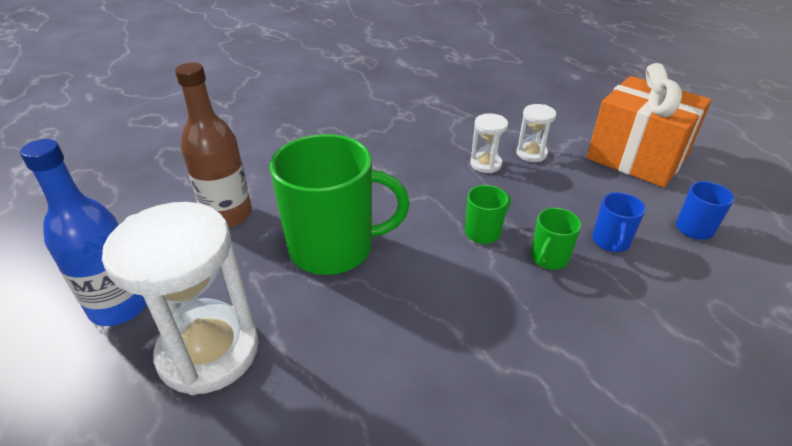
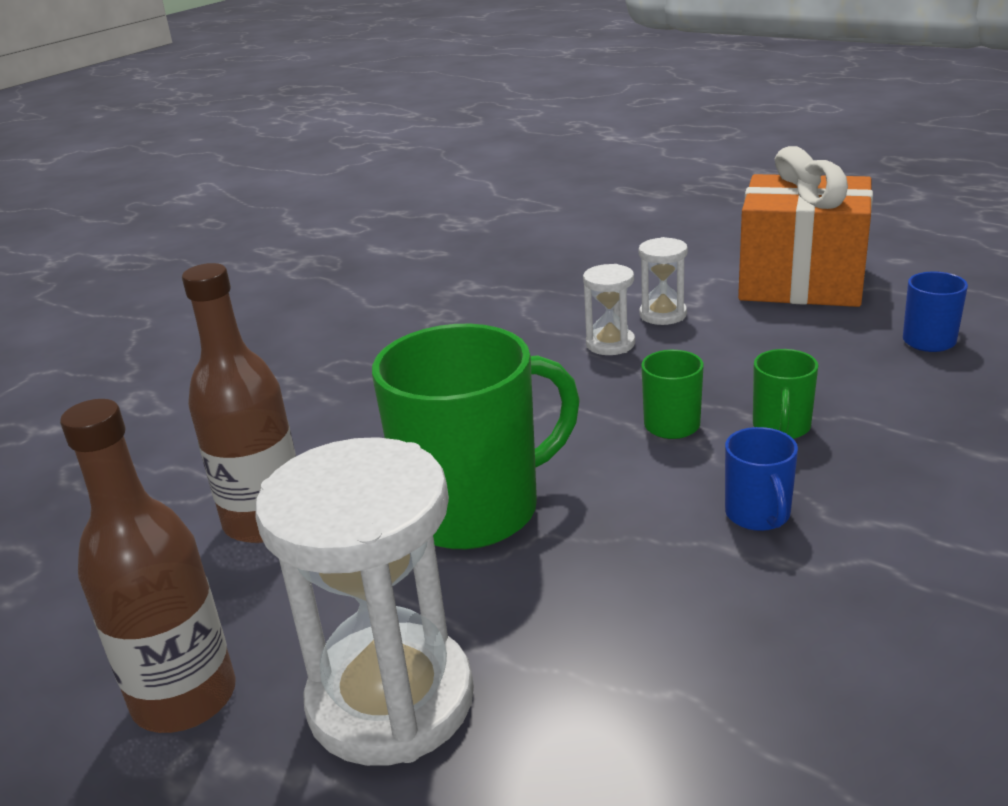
camera: 20 degrees left, 10 degrees down
(120, 306) = (184, 698): blue bottle -> brown bottle
(610, 242) = (842, 385): blue mug -> blue mug (758, 515)

